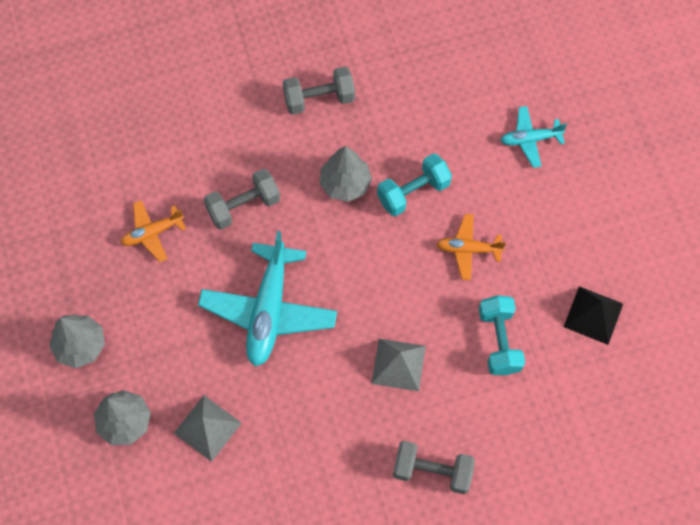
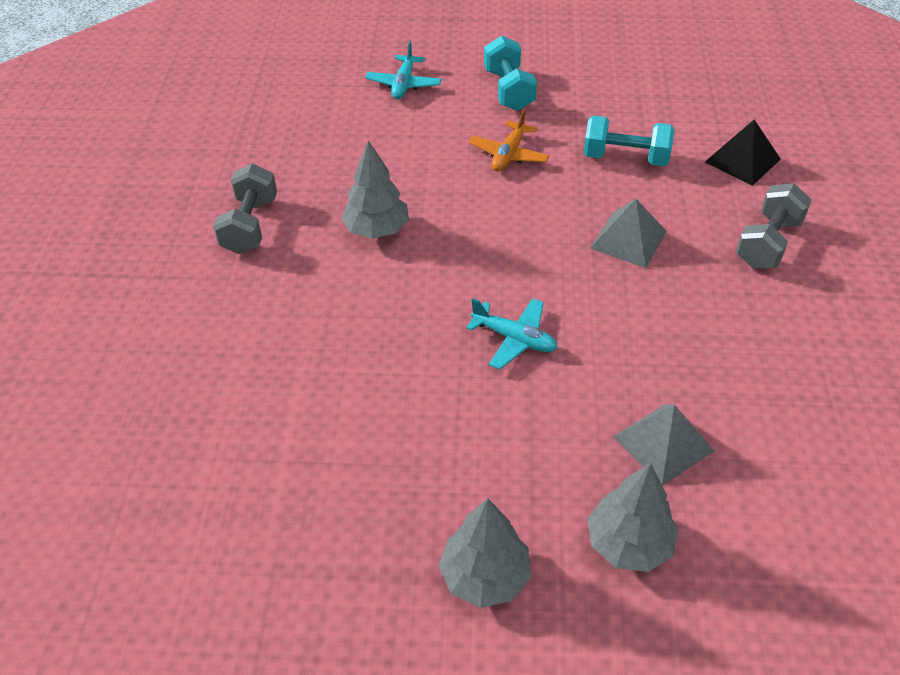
camera: 70 degrees left, 20 degrees down
(152, 233) = (342, 439): orange plane -> none
(243, 206) = (355, 330): grey dumbbell -> none
(269, 310) = (514, 339): turquoise plane -> turquoise plane, size x0.52
(413, 192) = (418, 178): turquoise dumbbell -> turquoise dumbbell (509, 90)
(593, 315) = (619, 91): black pyramid -> black pyramid (742, 160)

